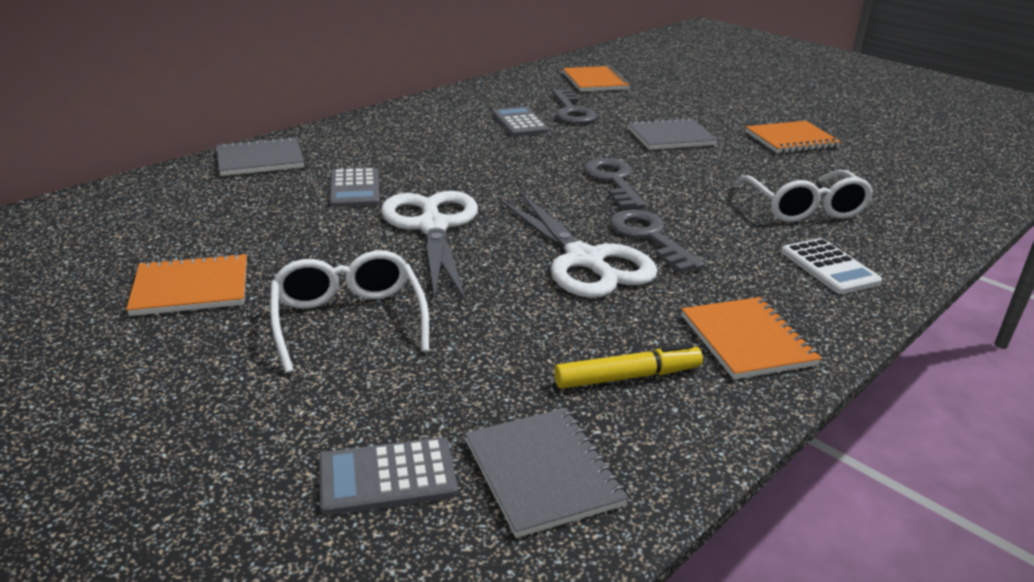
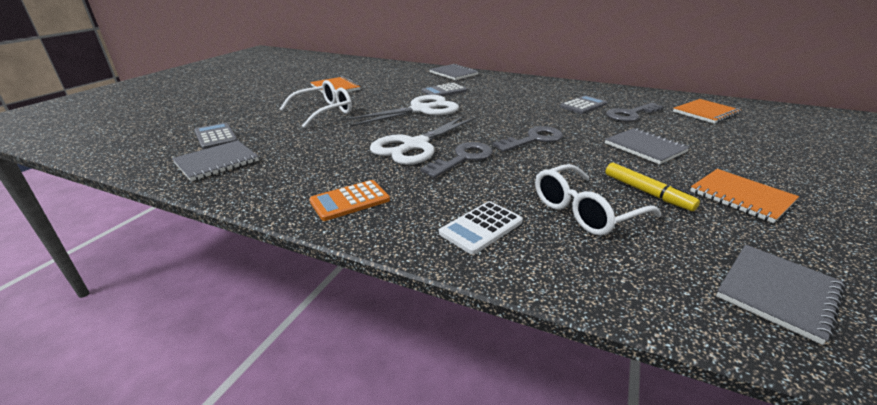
camera: 70 degrees right, 0 degrees up
(627, 377) = (297, 170): yellow marker -> yellow marker (646, 192)
(747, 340) = (350, 201): orange notebook -> orange calculator
(932, 183) = (777, 293): none -> grey notebook

